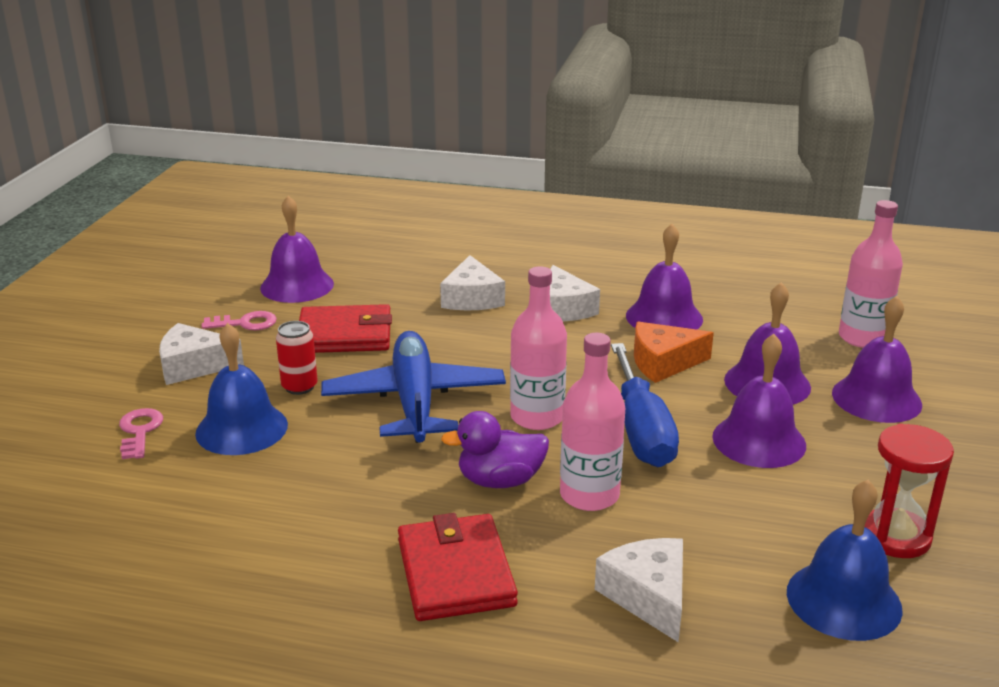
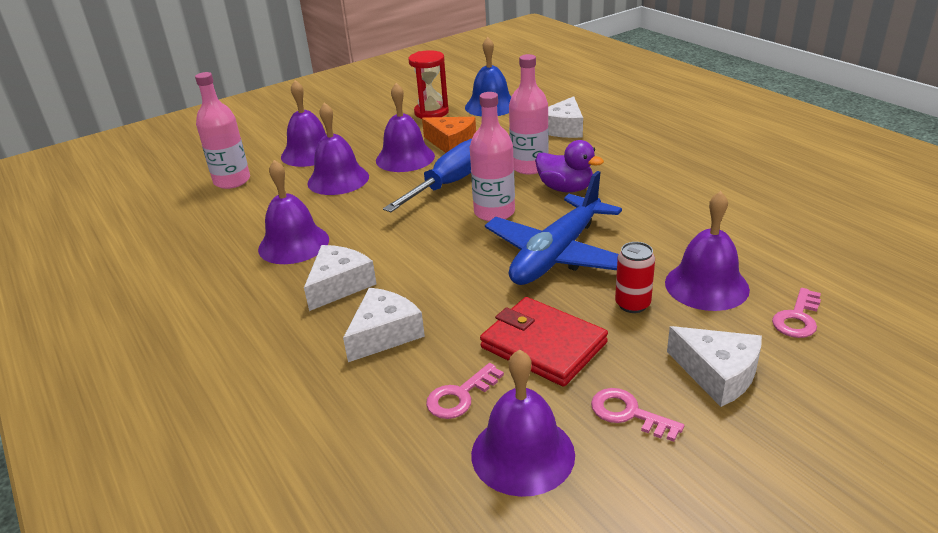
camera: 135 degrees left, 5 degrees up
(241, 428) = (706, 285): blue bell -> purple bell
(369, 292) = (460, 396): none -> pink key
(455, 572) = (639, 161): red wallet -> none
(663, 363) = (363, 213): orange cheese -> orange cheese (452, 143)

